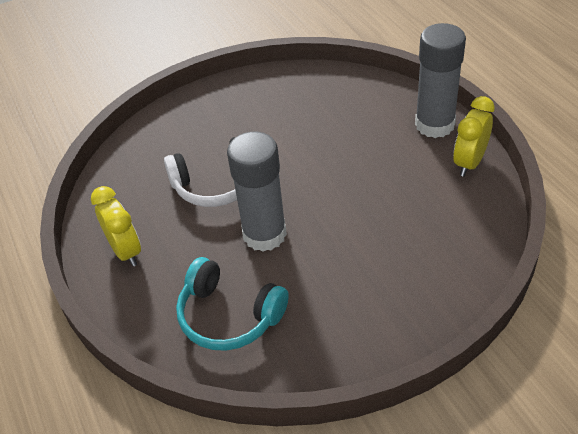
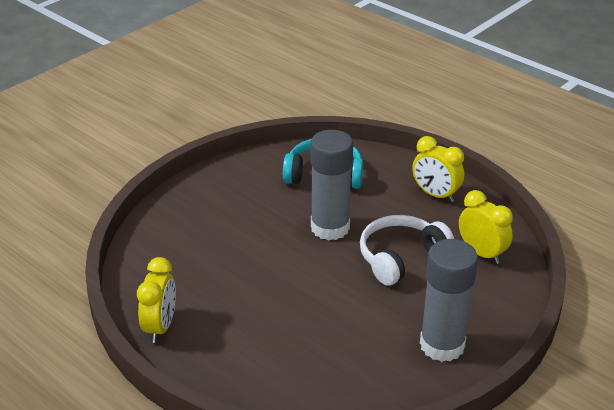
camera: 155 degrees right, 10 degrees down
(140, 172) = (481, 253): none -> yellow clock
(434, 124) = (205, 363): grey glue stick -> grey glue stick (442, 345)

